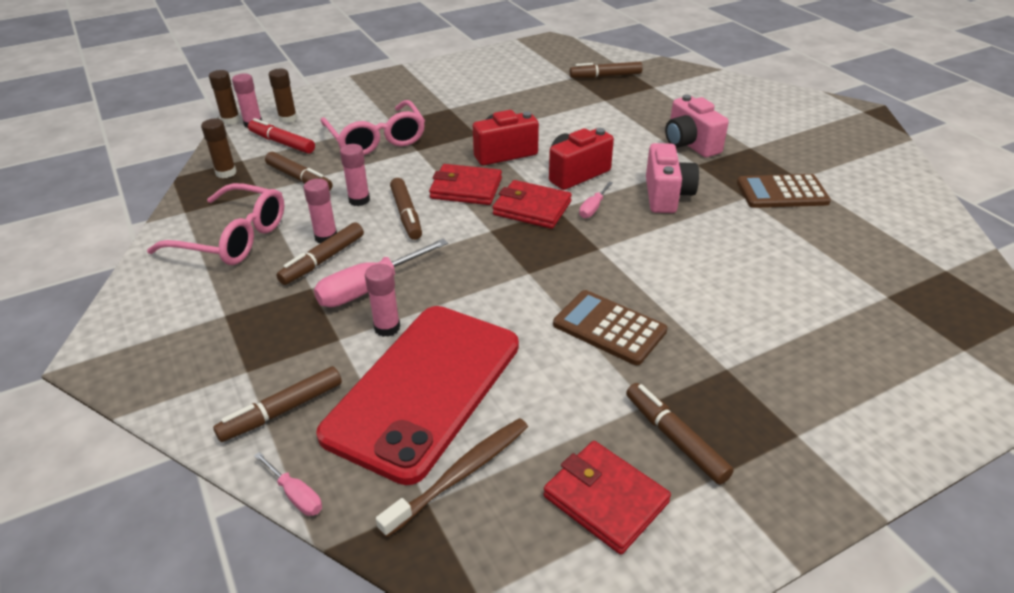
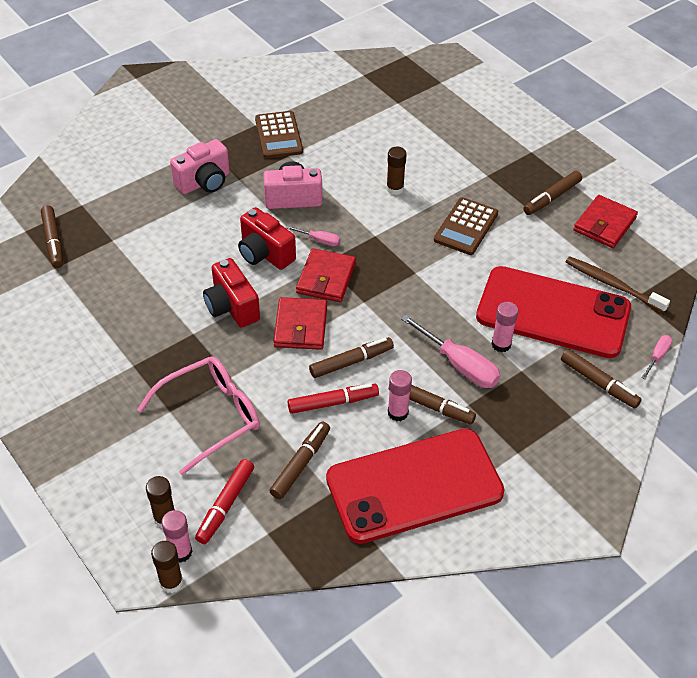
camera: 100 degrees left, 10 degrees up
(226, 173) = (298, 538): brown glue stick -> brown glue stick (395, 189)
(233, 238) = (414, 486): pink glasses -> red phone
(359, 200) = (333, 403): pink glue stick -> red marker

